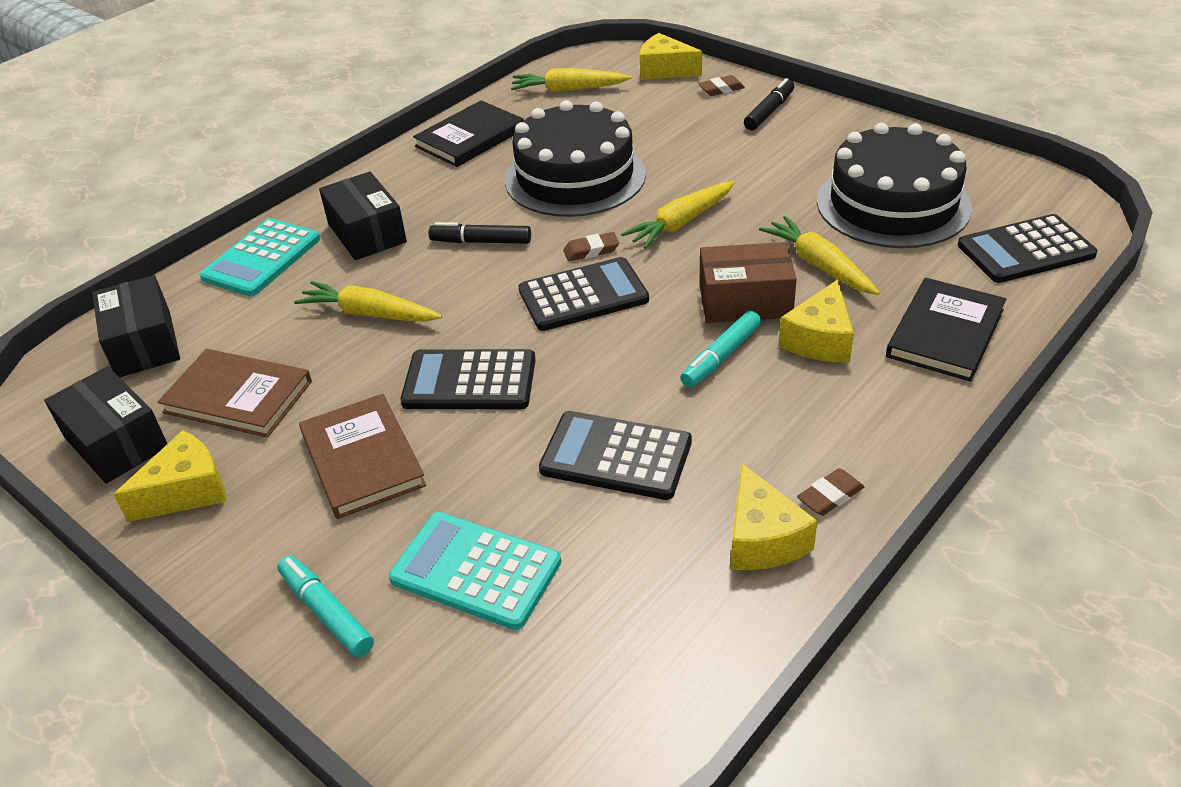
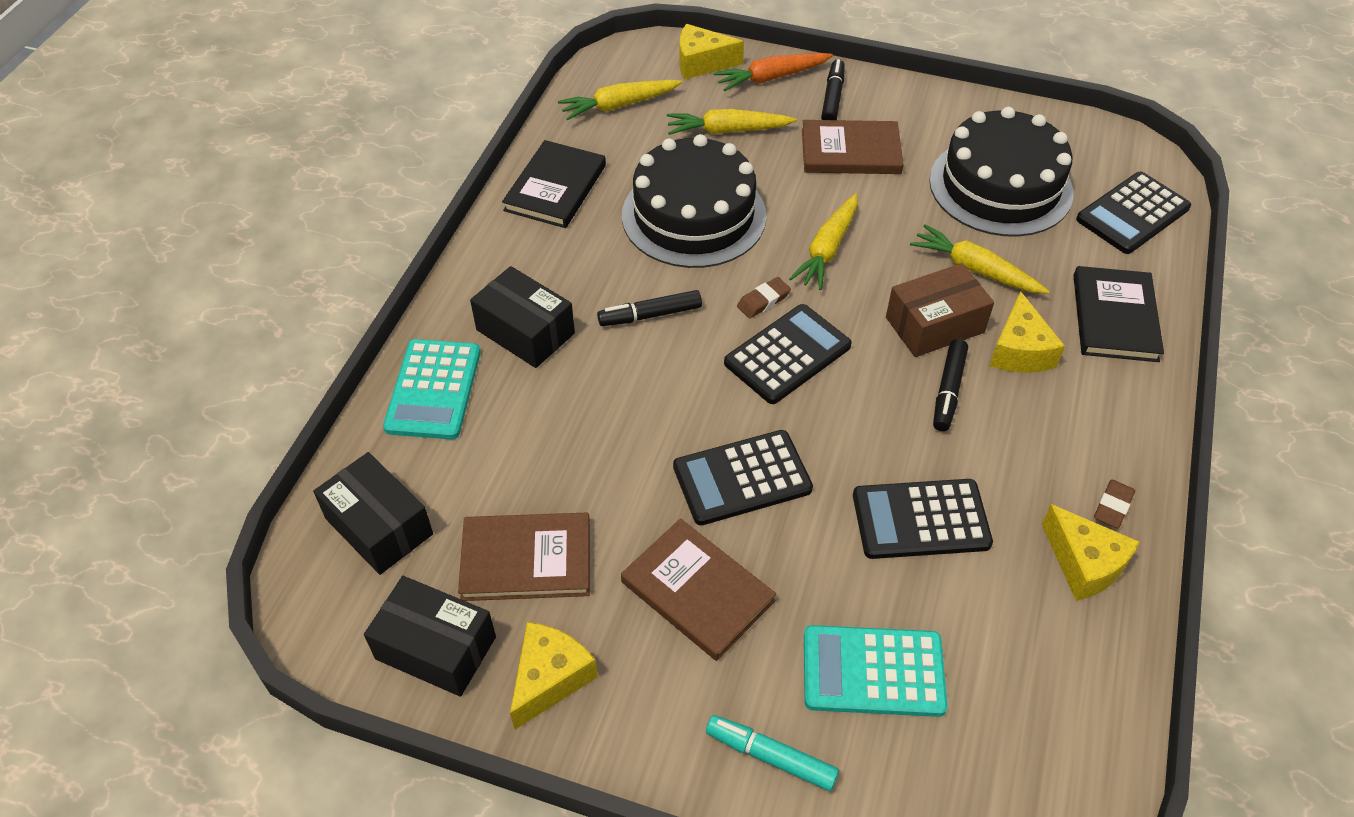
camera: 25 degrees left, 10 degrees up
(369, 314) = (594, 428): yellow carrot -> yellow carrot (727, 131)
(721, 89) = (771, 78): brown eraser -> orange carrot
(721, 357) = (948, 390): turquoise marker -> black marker
(758, 153) = (850, 151): none -> brown book

